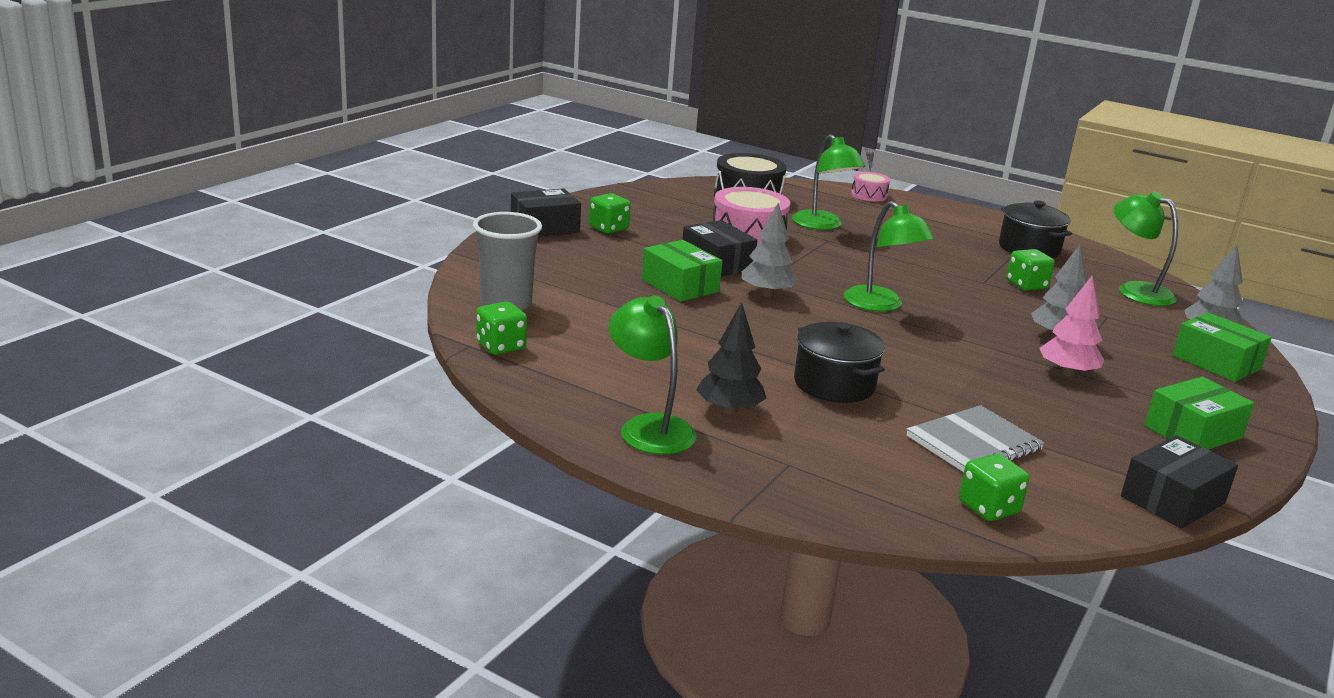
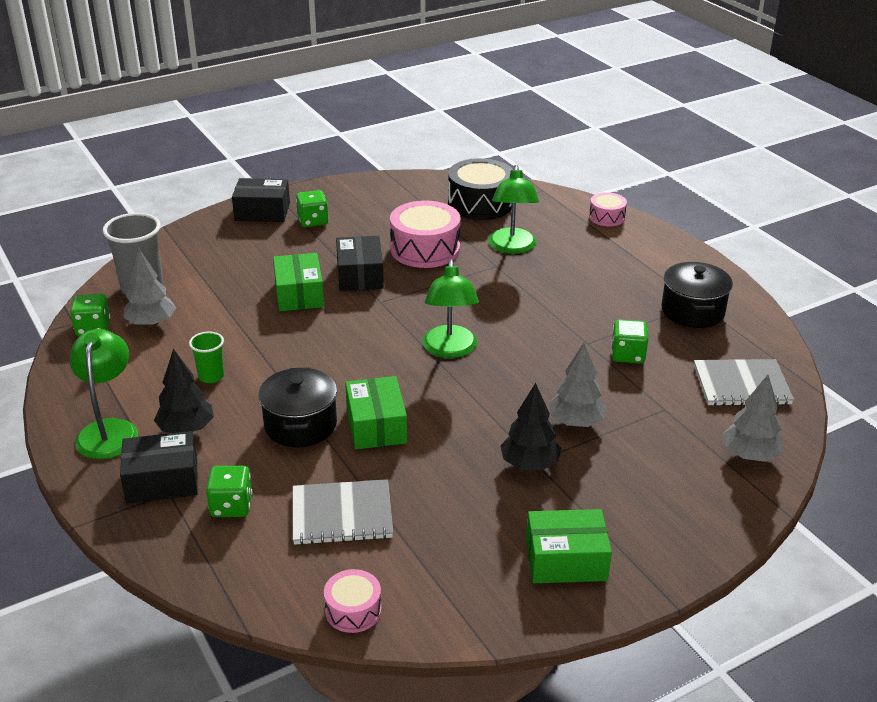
camera: 30 degrees right, 10 degrees up
(689, 363) = (211, 376): none -> green cup
(766, 293) = (362, 317): grey tree -> grey tree (151, 323)
(988, 508) = (271, 579): green dice -> green dice (231, 506)
(1067, 373) = (529, 464): pink tree -> black tree
(1091, 511) = (353, 610): none -> pink drum
(1135, 290) = (741, 385): green lamp -> grey notebook
(1173, 500) = (443, 622): black box -> black box (162, 480)
(1216, 362) = (708, 490): green box -> green box (376, 425)

